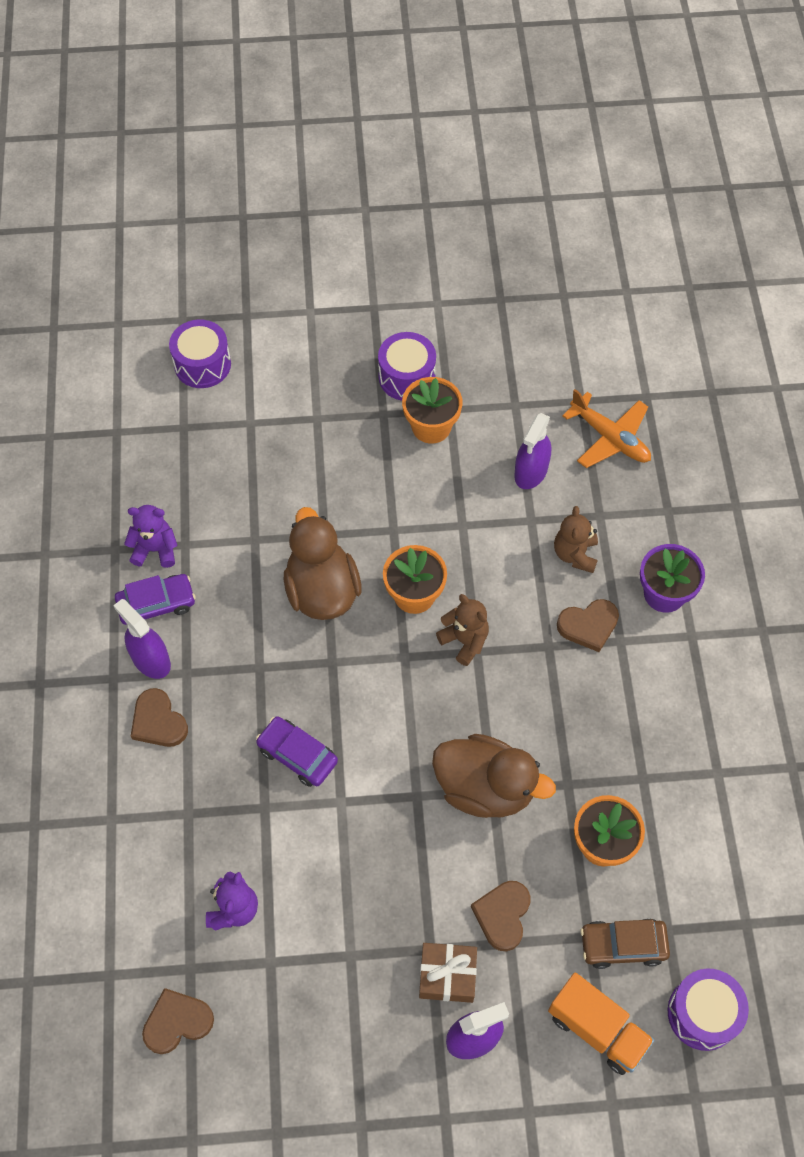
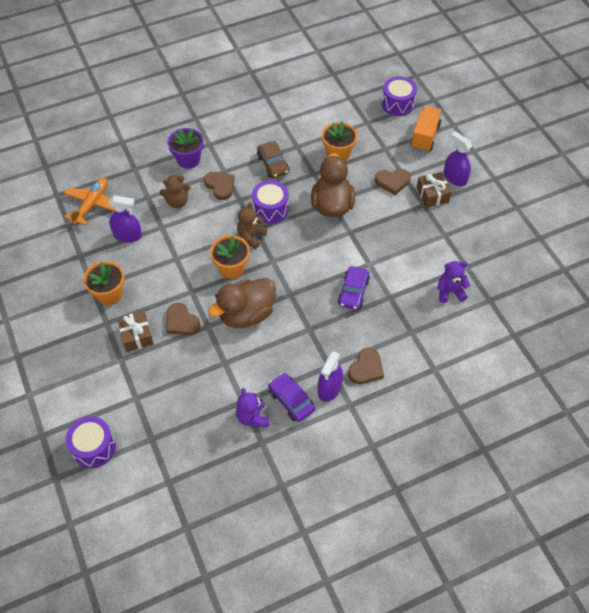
camera: 110 degrees left, 5 degrees down
(177, 1022) = (517, 295): brown heart -> brown heart (181, 322)
(346, 445) = (136, 335): none -> brown gift
(407, 377) = (73, 319): purple drum -> purple drum (270, 209)
(623, 945) = (382, 136): brown car -> brown car (273, 164)

